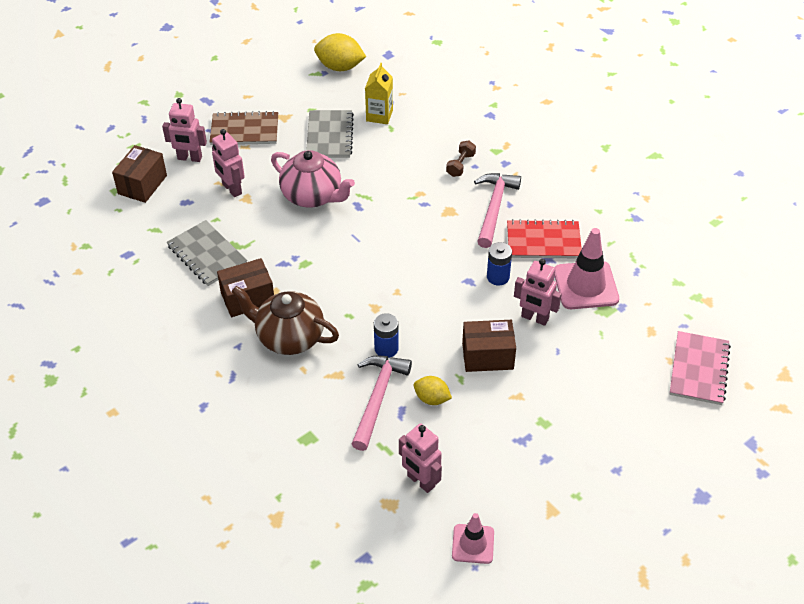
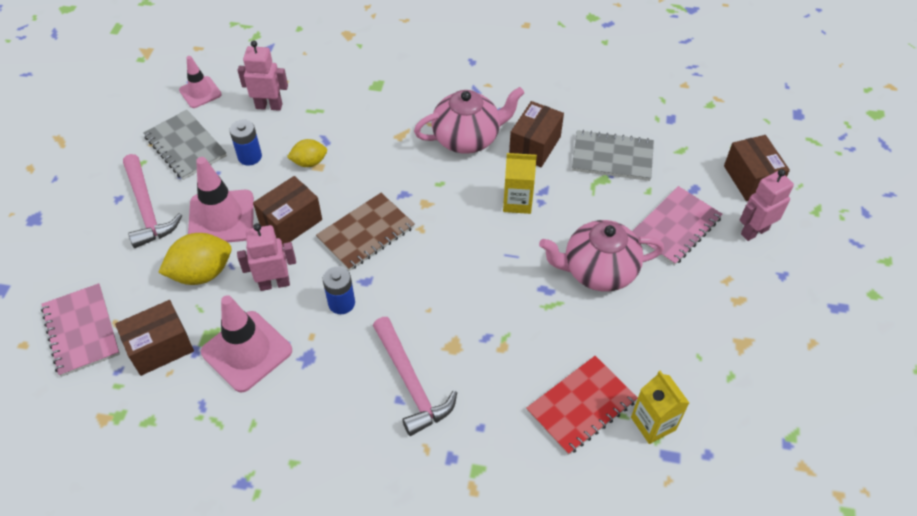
camera: 140 degrees right, 5 degrees up
(231, 189) = (675, 227): pink robot -> pink notebook
(244, 130) = (753, 298): brown notebook -> brown notebook (366, 233)
(289, 337) = (467, 138): brown teapot -> pink teapot
(310, 267) = (517, 202): none -> yellow carton
(329, 136) = (669, 354): grey notebook -> grey notebook (185, 146)
(340, 67) = (782, 468): yellow lemon -> yellow lemon (202, 273)
(378, 398) = (352, 138): pink hammer -> pink hammer (147, 209)
(386, 348) = (382, 176): blue battery -> blue battery (250, 156)
(460, 165) = (496, 417): brown dumbbell -> none
(539, 394) = (221, 218): none -> pink traffic cone
(543, 241) = (326, 376): red notebook -> red notebook (581, 406)
(645, 323) = (160, 347): none -> brown box

